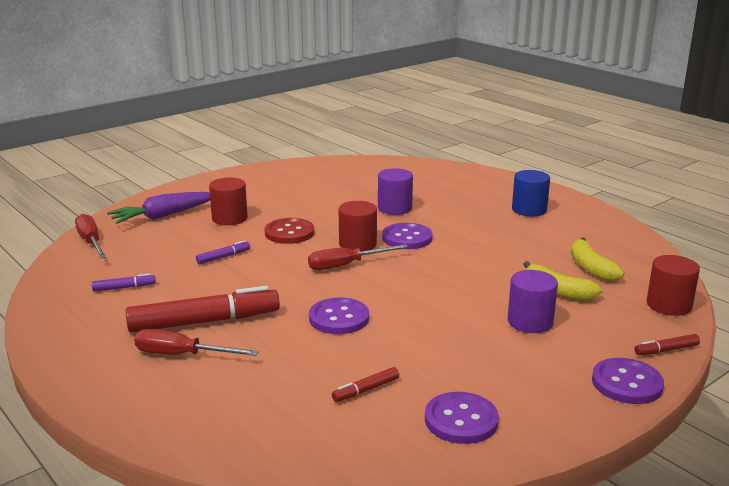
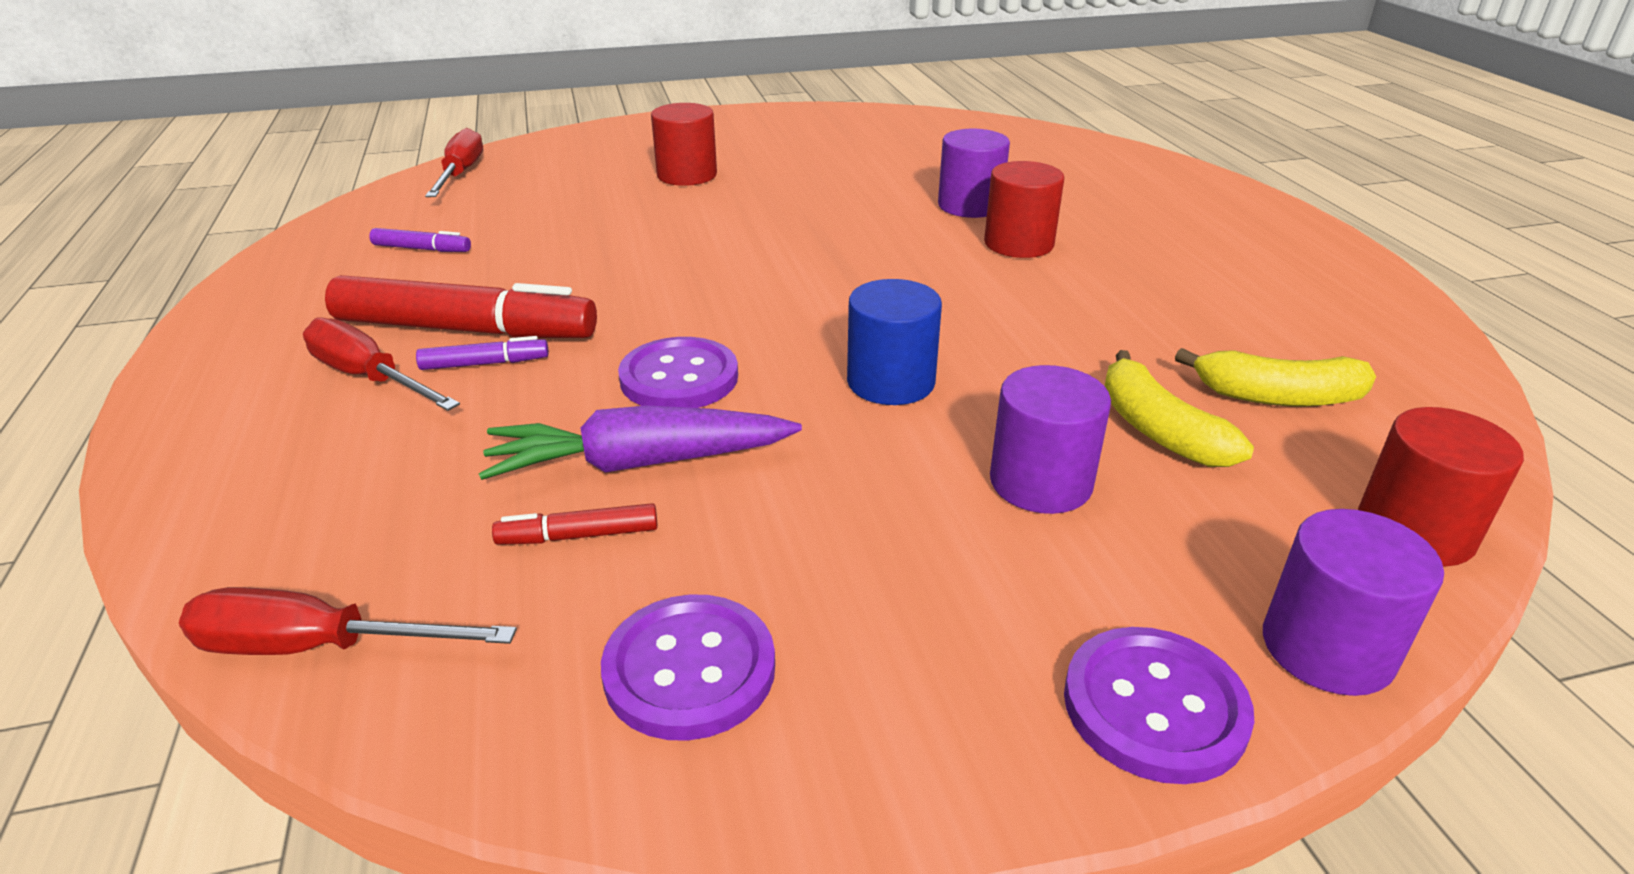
camera: 25 degrees right, 10 degrees up
(163, 216) = (597, 155): purple carrot -> purple carrot (639, 463)
(223, 257) = (612, 232): purple marker -> purple marker (485, 363)
(289, 233) = (752, 214): red button -> none
(346, 265) = (789, 286): red screwdriver -> red screwdriver (318, 647)
(357, 244) = (845, 254): red cylinder -> red cylinder (1018, 244)
(407, 238) = (942, 260): purple button -> none
(529, 210) = (1230, 253): blue cylinder -> blue cylinder (891, 382)
(591, 268) = (1277, 397): yellow banana -> yellow banana turned 90 degrees counterclockwise
(666, 350) = (1327, 648): red marker -> purple cylinder

